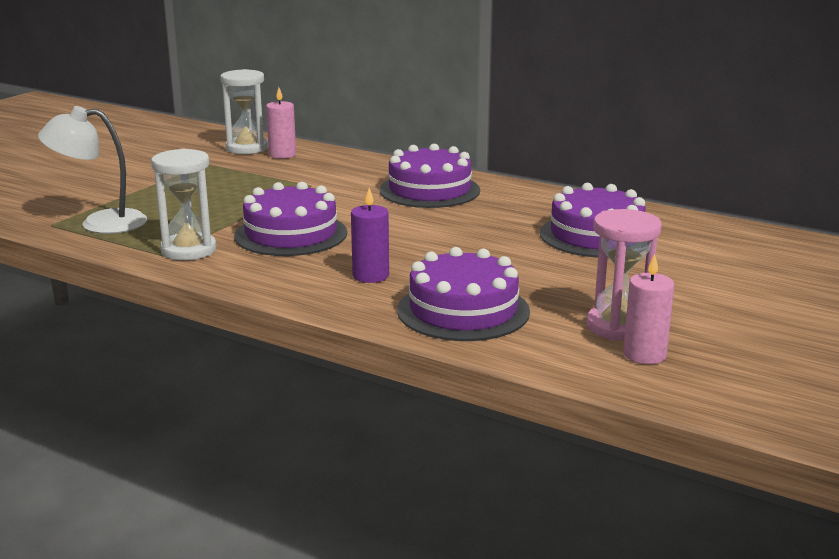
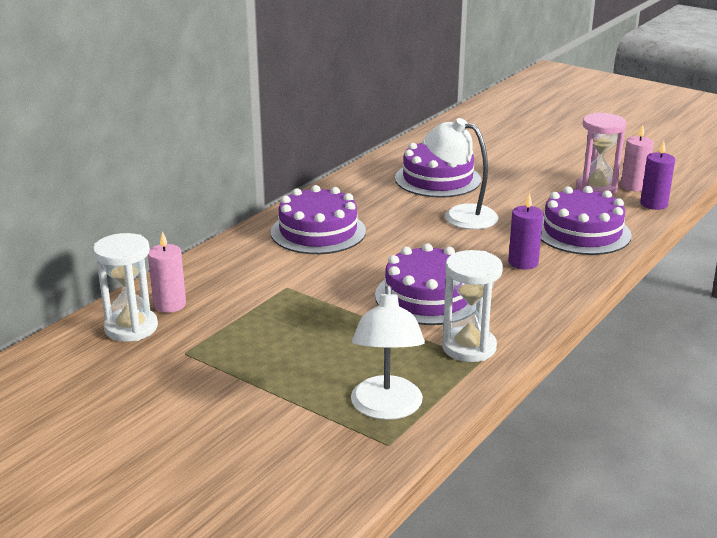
camera: 85 degrees left, 5 degrees up
(492, 247) = (460, 215): none -> white lamp
(580, 365) = (654, 204): none -> purple candle

